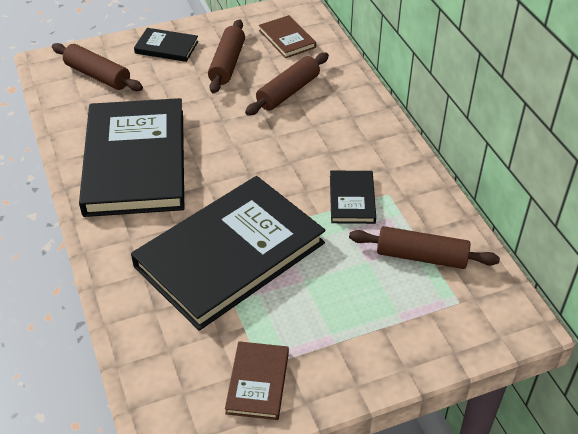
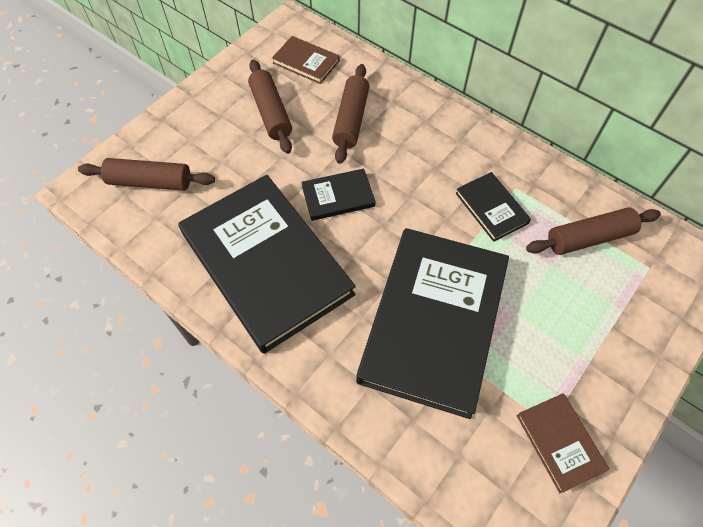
camera: 30 degrees left, 15 degrees up
(166, 47) = (196, 118): black book -> black book (338, 196)

